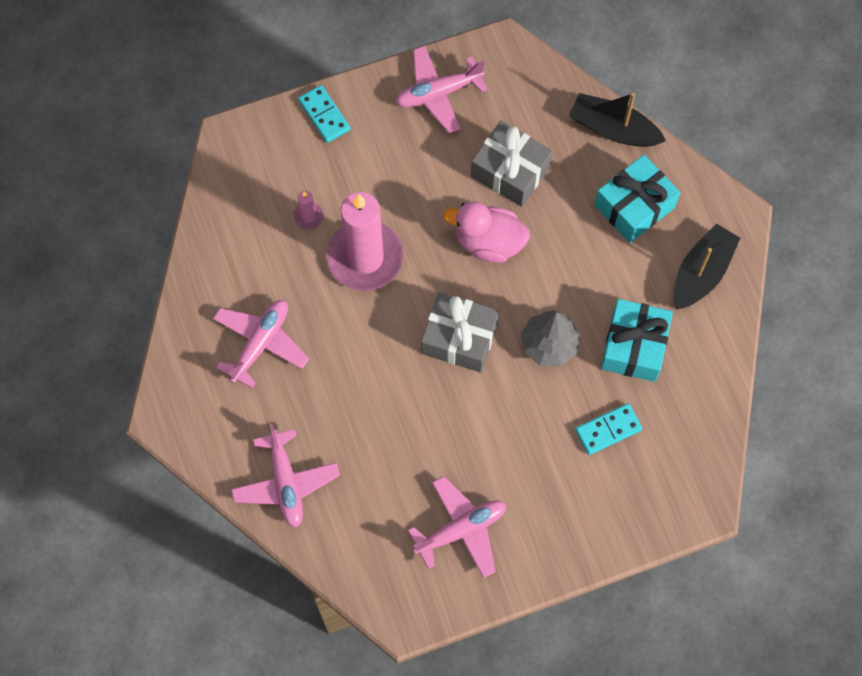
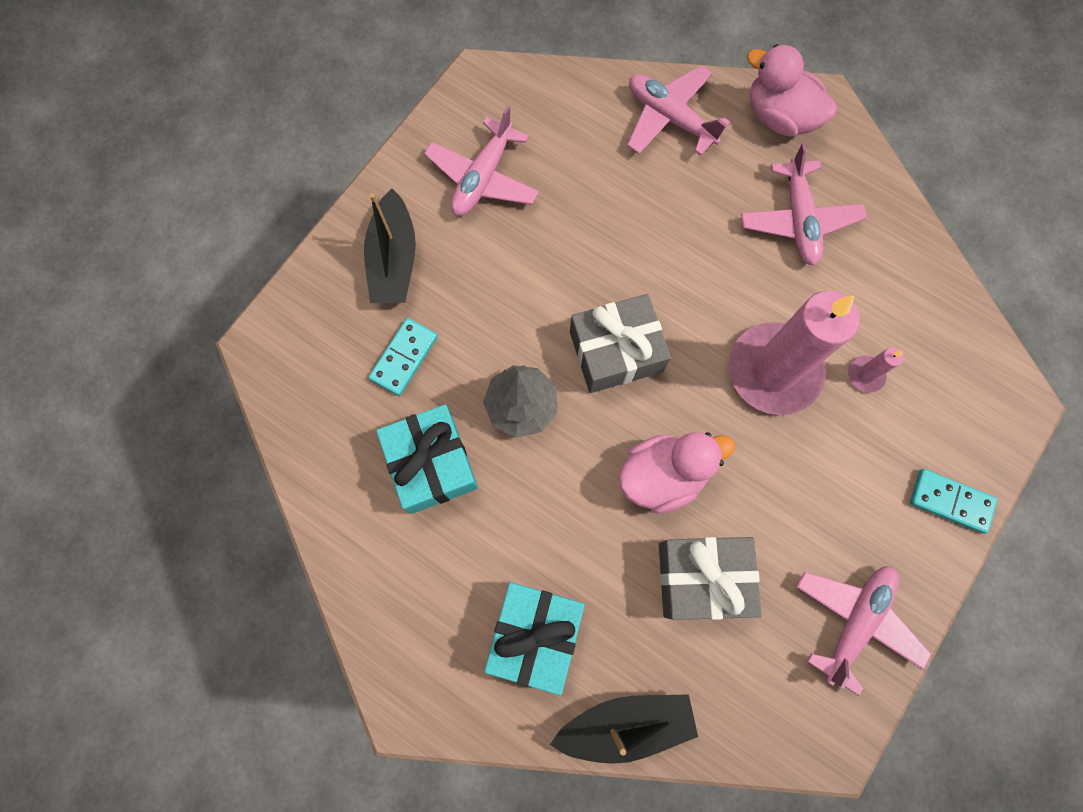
camera: 145 degrees right, 5 degrees up
(205, 428) = (779, 117): none -> pink duck
(701, 273) = (408, 602): black boat -> black boat (394, 259)

